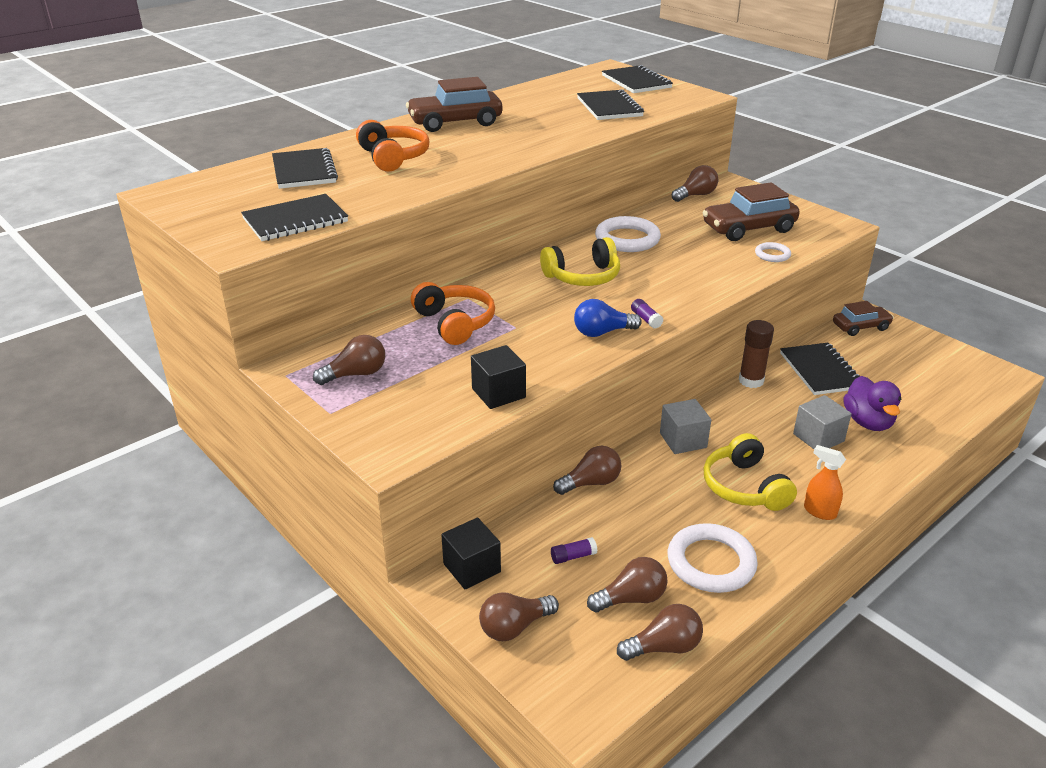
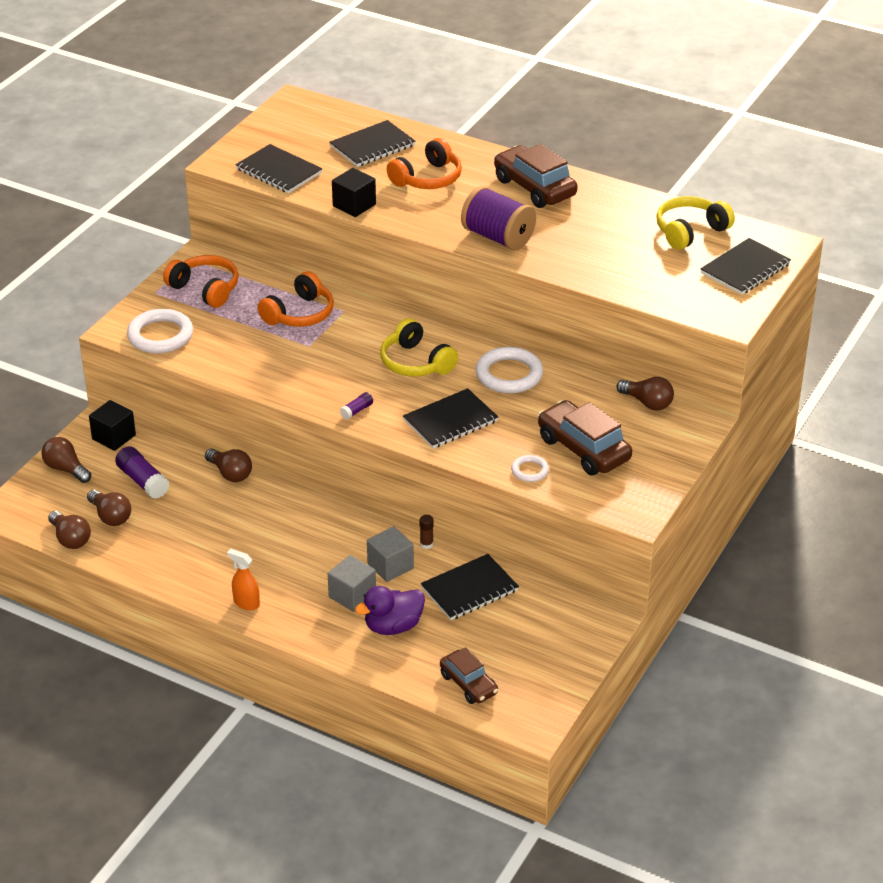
camera: 70 degrees right, 5 degrees up
(356, 374) = (205, 289): brown light bulb -> orange headphones
(498, 393) = (210, 358): black cube -> black cube (354, 205)
(522, 146) = (498, 237): none -> purple spool
(573, 556) = (143, 481): purple glue stick -> purple glue stick, size x1.87
(602, 332) = (322, 391): blue light bulb -> none
(609, 107) = (643, 266): black notebook -> black notebook (450, 421)
(683, 440) = (310, 514): grey cube -> grey cube (390, 566)
(711, 562) = (162, 550): white ring -> white ring (160, 335)
(744, 487) = (261, 557): yellow headphones -> yellow headphones (690, 231)
(751, 381) = (426, 544): brown glue stick -> brown glue stick, size x0.53
(819, 511) = (246, 603): orange spray bottle -> orange spray bottle turned 75 degrees counterclockwise
(861, 327) = (577, 614): brown car -> brown car (468, 684)

